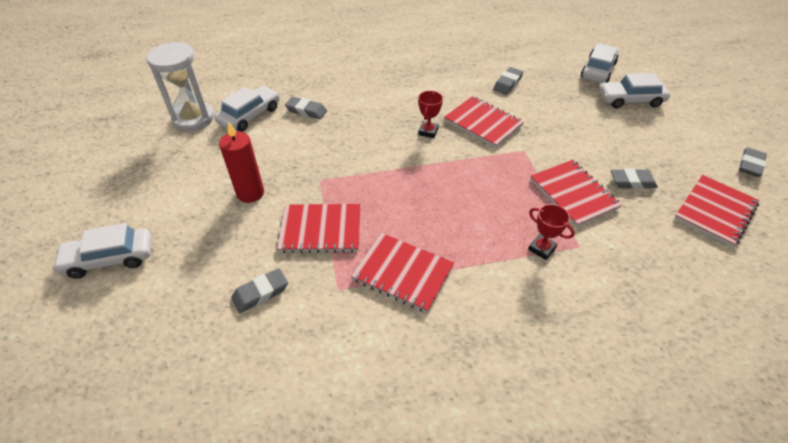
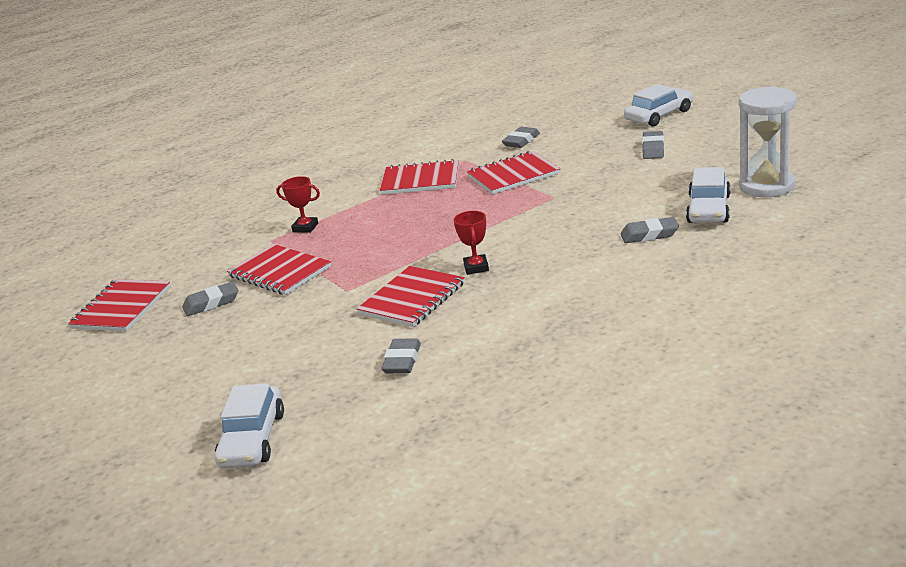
camera: 160 degrees right, 20 degrees down
(250, 193) = (607, 170): red candle -> none
(483, 123) = (412, 299): red notebook -> red notebook turned 75 degrees counterclockwise
(630, 100) = (199, 403): white car -> none
(750, 165) = (52, 369): grey eraser -> grey eraser (653, 149)

